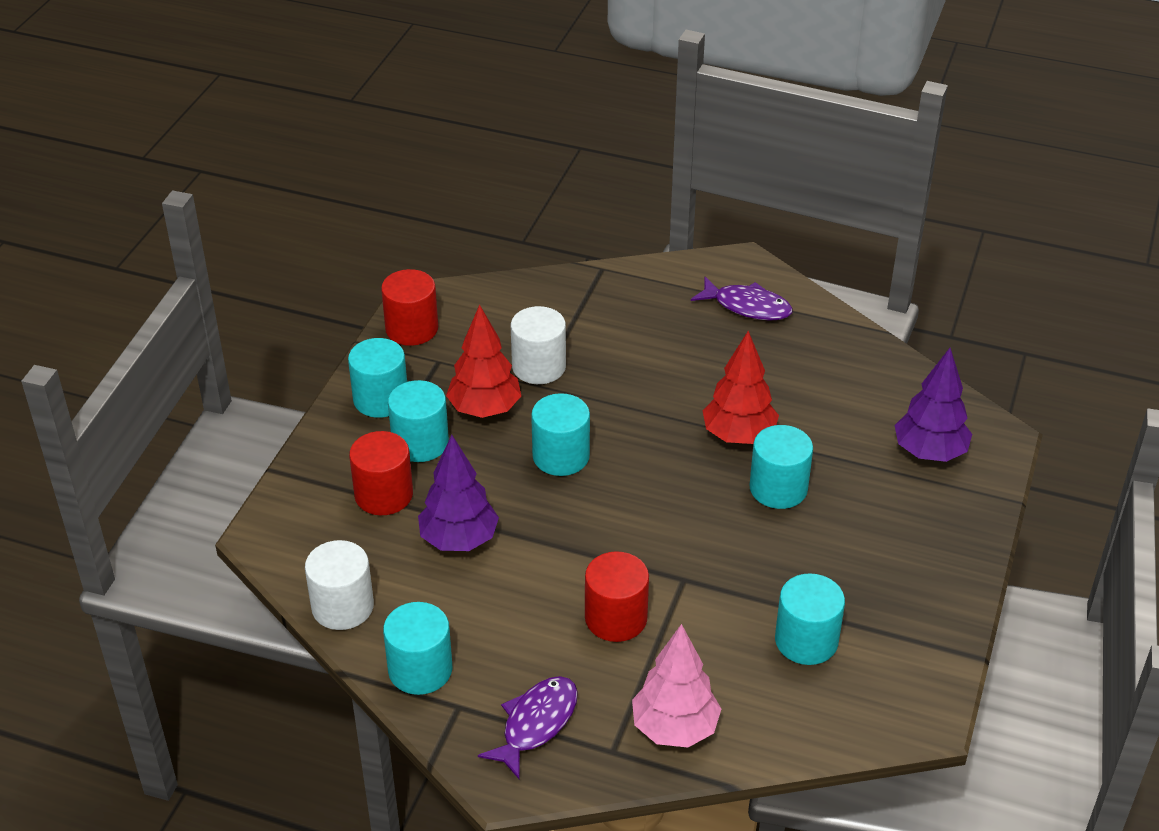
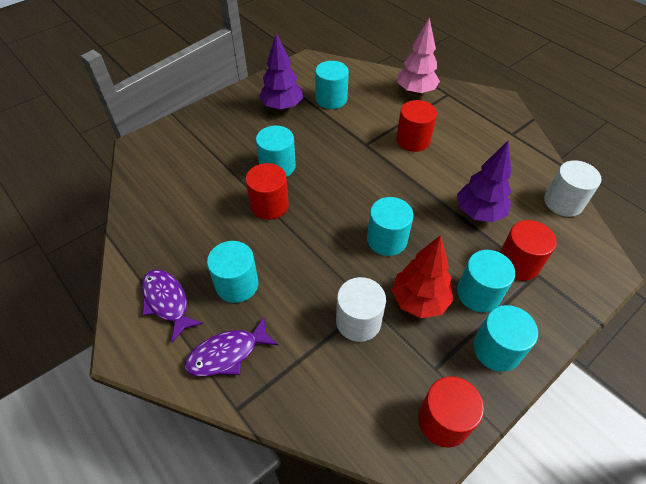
camera: 150 degrees left, 10 degrees up
(420, 670) = (526, 155): turquoise cylinder -> turquoise cylinder (237, 284)
(536, 724) = (477, 114): purple fish -> purple fish (227, 354)
(738, 436) = (269, 205): red tree -> red cylinder
(929, 452) = (181, 151): purple tree -> purple tree (282, 107)

